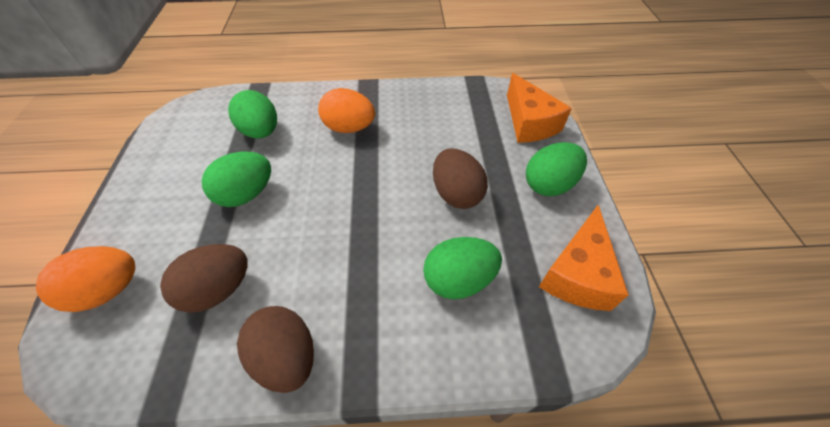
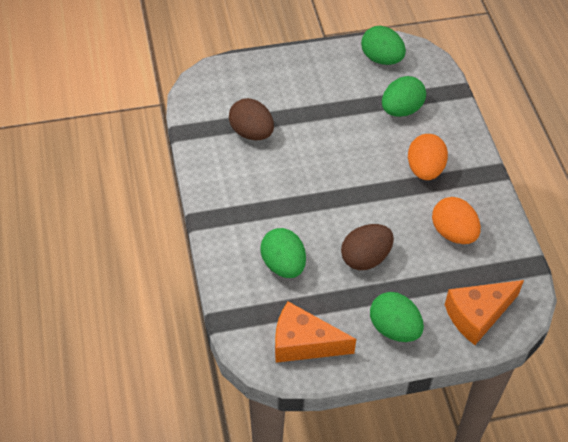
camera: 80 degrees right, 0 degrees up
(108, 290) = (241, 80): orange egg -> orange egg (453, 233)
(246, 194) = (332, 122): green egg -> green egg (381, 59)
(286, 357) = (214, 180): brown egg -> none

